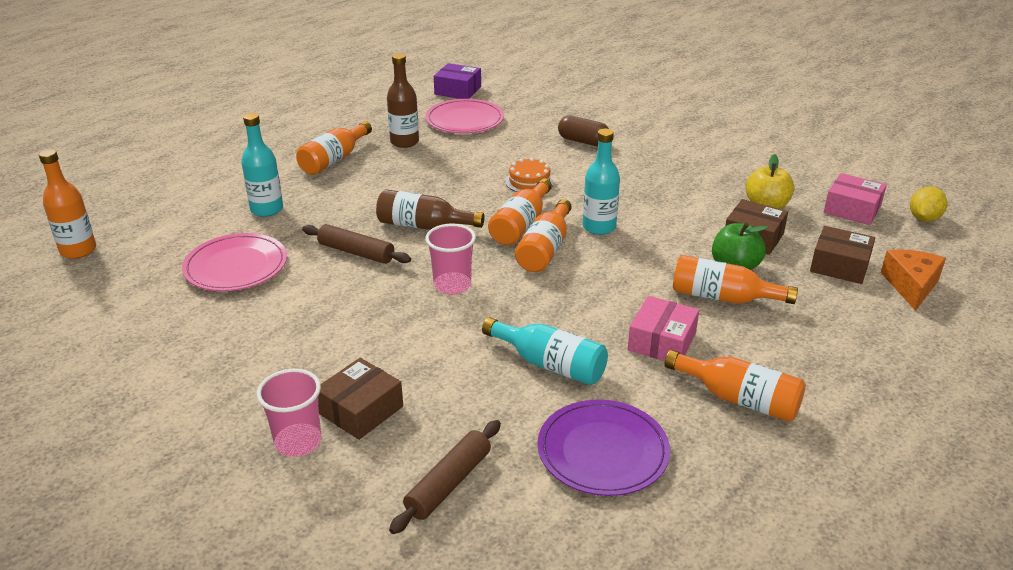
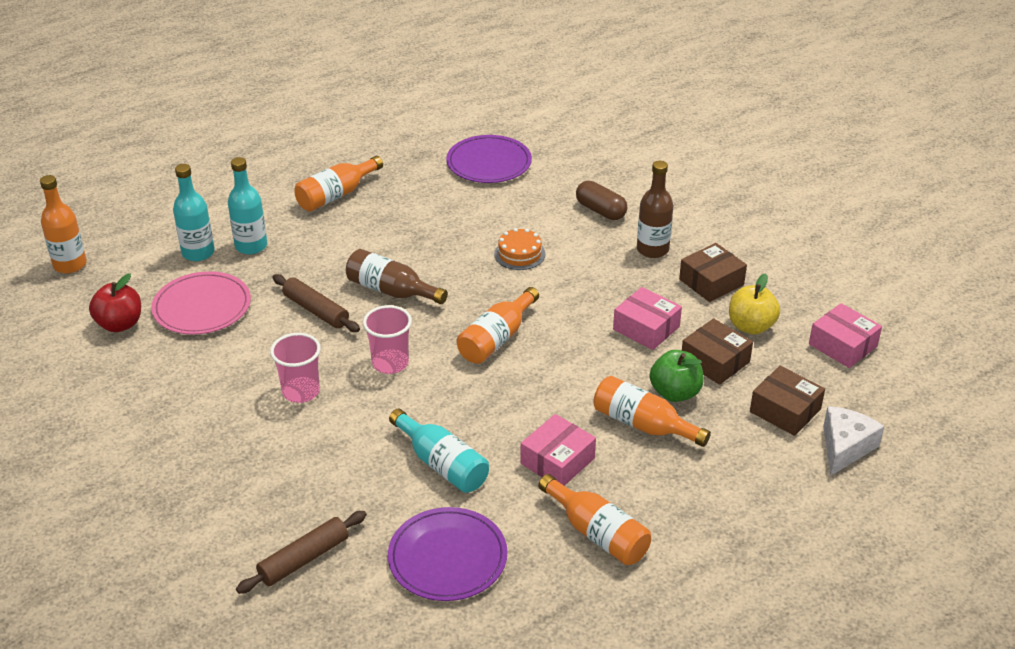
camera: 15 degrees right, 5 degrees up
(151, 294) = (120, 324): none -> red apple
(298, 442) = (196, 496): pink cup -> pink cup (301, 392)
(361, 410) = (258, 476): brown box -> brown box (711, 282)
(404, 142) = (415, 183): brown bottle -> brown bottle (652, 249)
(458, 90) = (499, 121): purple box -> none
(464, 120) = (489, 163): pink plate -> purple plate
(521, 225) = (486, 306): orange bottle -> none
(599, 227) = (563, 322): turquoise bottle -> turquoise bottle (198, 253)
(676, 221) = (646, 328): none -> pink box
(911, 286) = (845, 447): orange cheese -> white cheese
(923, 218) = (914, 370): yellow lemon -> none

